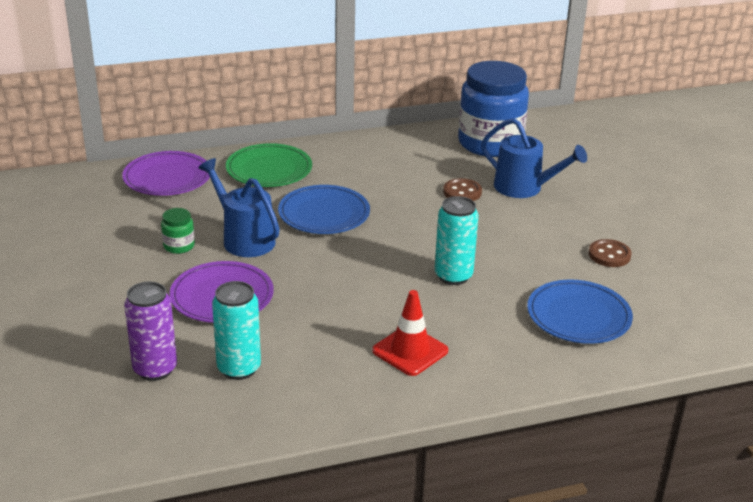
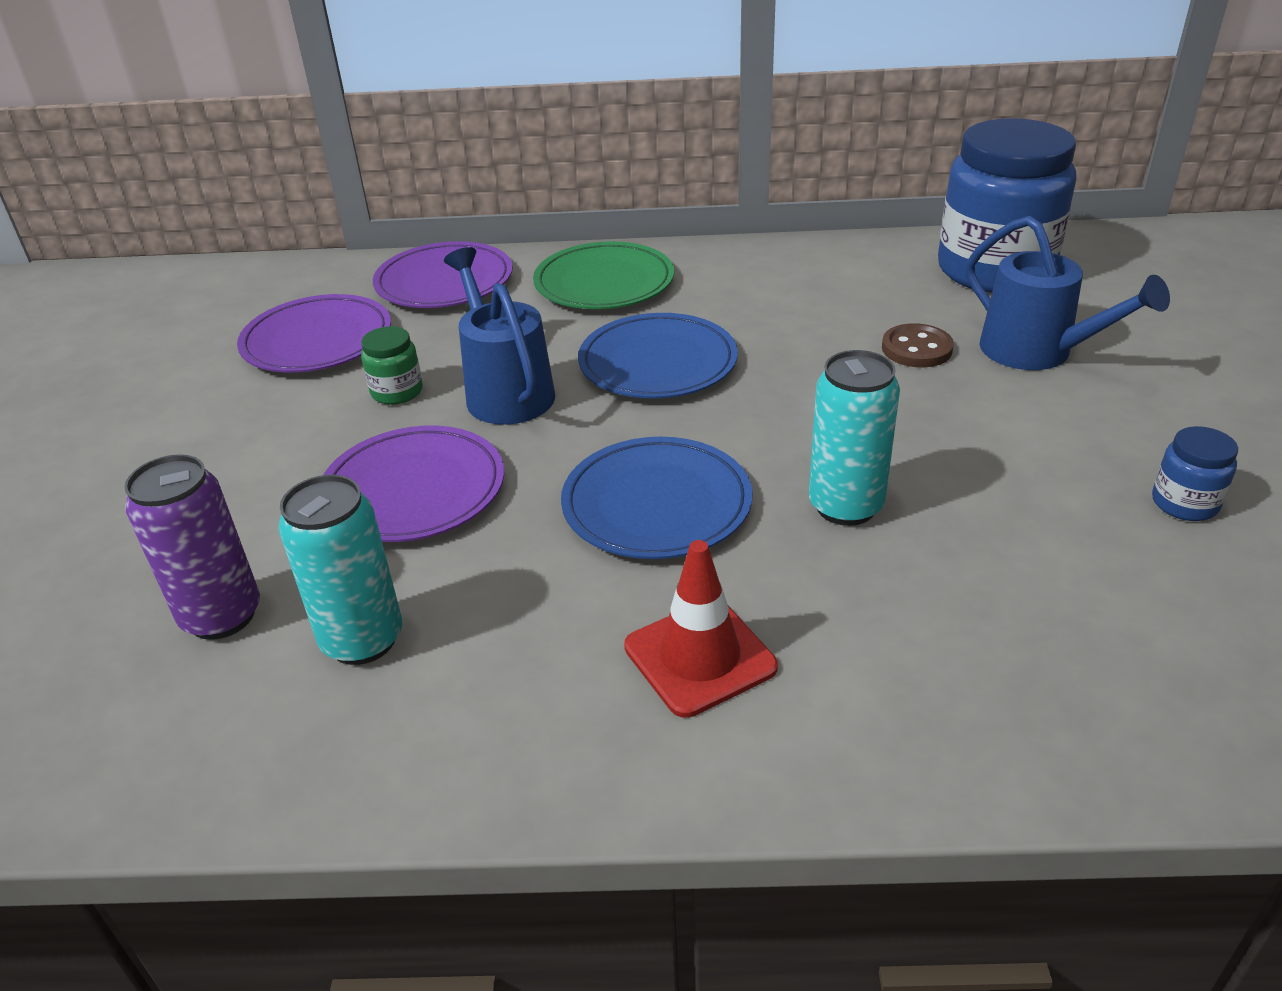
camera: 20 degrees right, 5 degrees up
(108, 221) = (317, 340): none -> purple plate
(578, 316) = (1087, 633): blue plate -> blue plate (656, 504)
(609, 255) = (1184, 503): brown button -> blue jar

